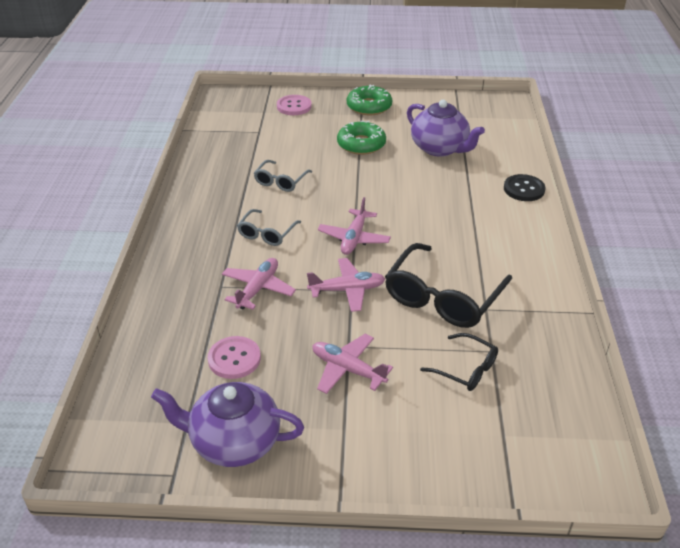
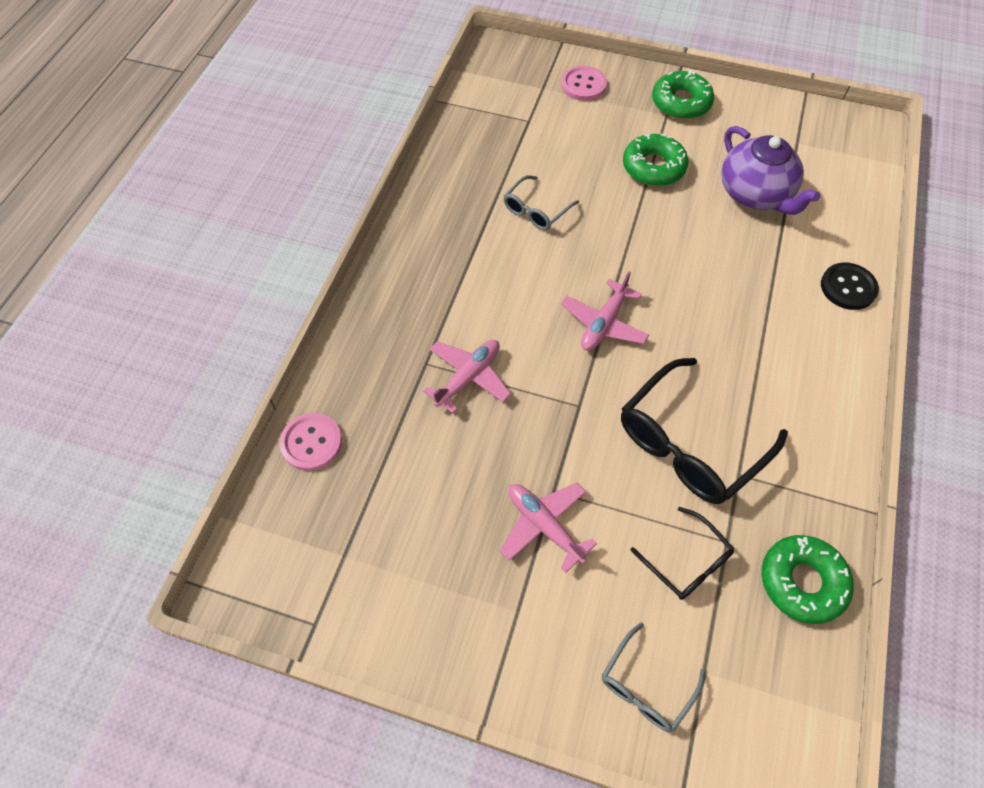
camera: 15 degrees right, 20 degrees up
(234, 359) = (417, 477): pink button -> pink button (311, 443)
(234, 442) = (389, 597): purple teapot -> none
(267, 233) = (499, 292): grey glasses -> grey glasses (646, 686)
(347, 290) = (574, 404): pink plane -> none
(555, 363) = (802, 582): none -> green donut

